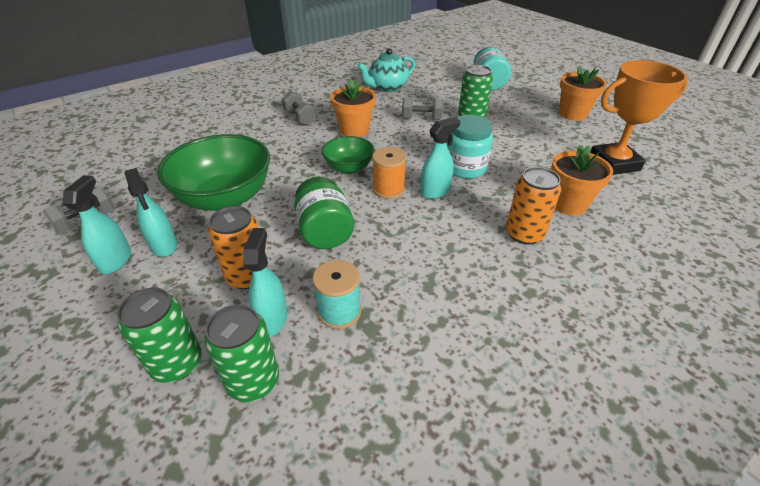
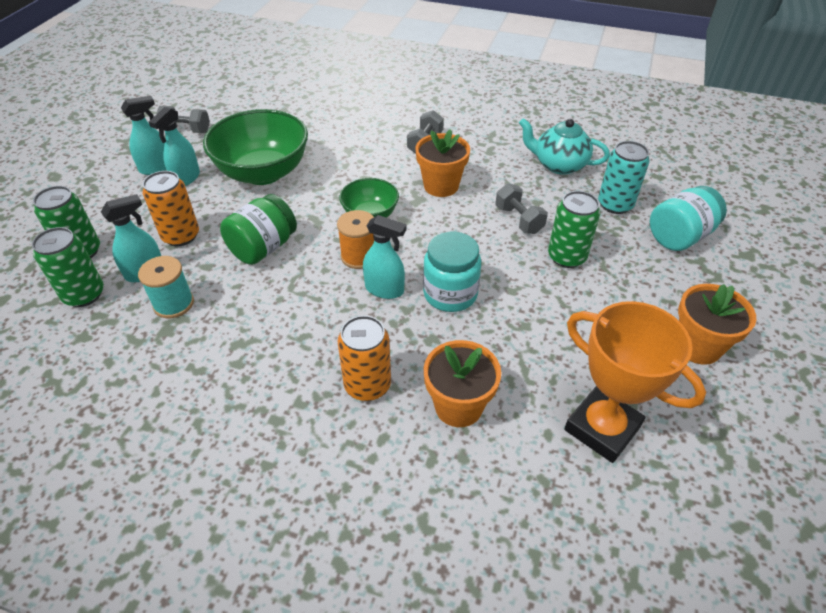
camera: 55 degrees right, 5 degrees up
(443, 88) = (615, 204): none -> turquoise can

